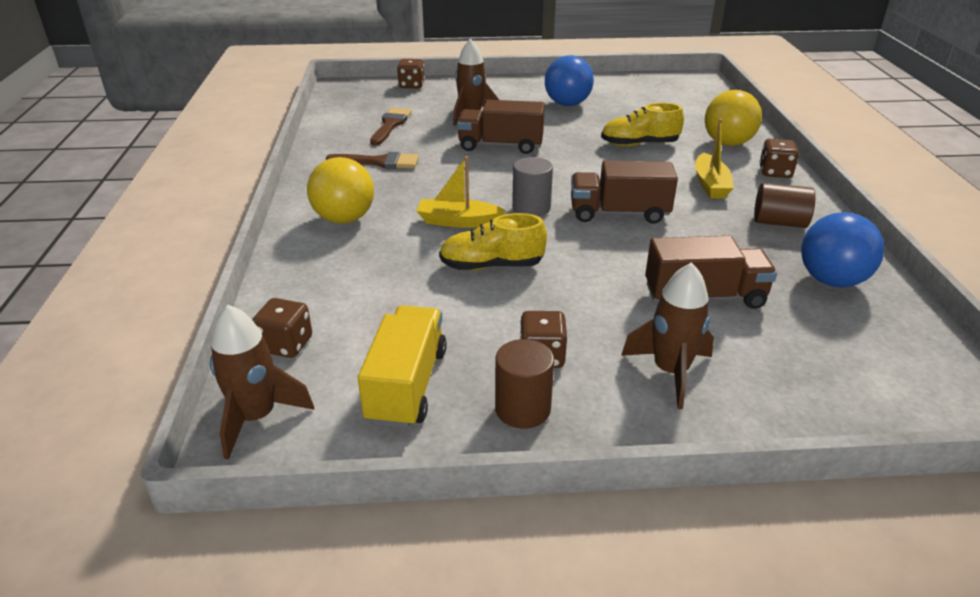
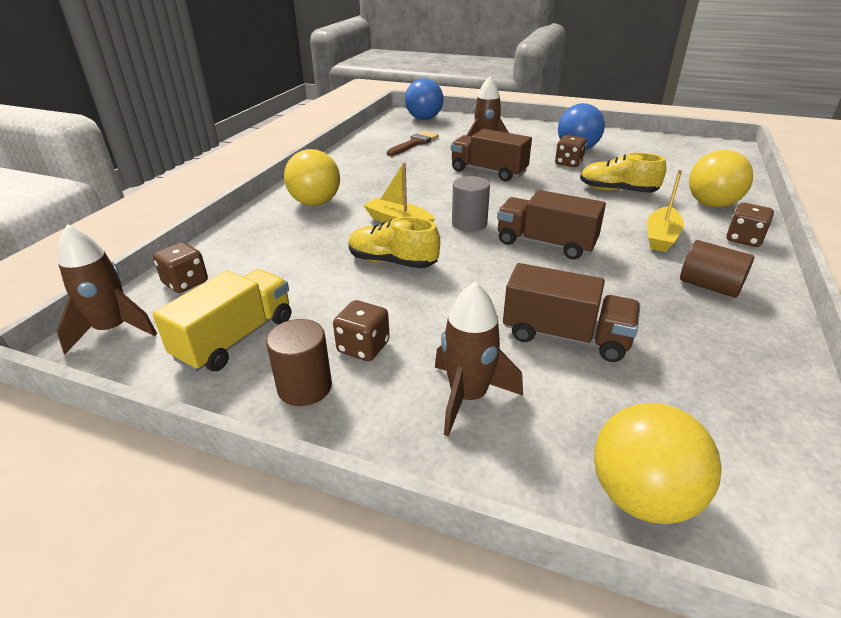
camera: 25 degrees right, 0 degrees up
(378, 162) = (380, 168): brown brush -> none
(411, 85) = (458, 118): brown dice -> brown dice (568, 163)
(831, 280) = (726, 357): blue ball -> blue ball (424, 119)
(851, 404) = (641, 496): none -> yellow ball

